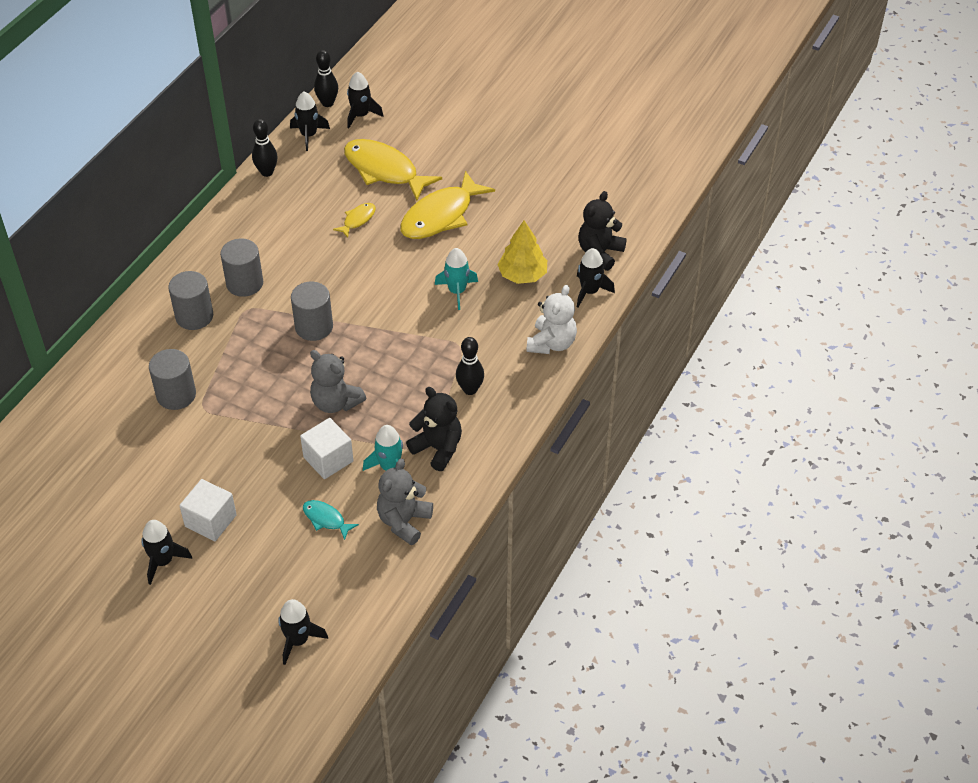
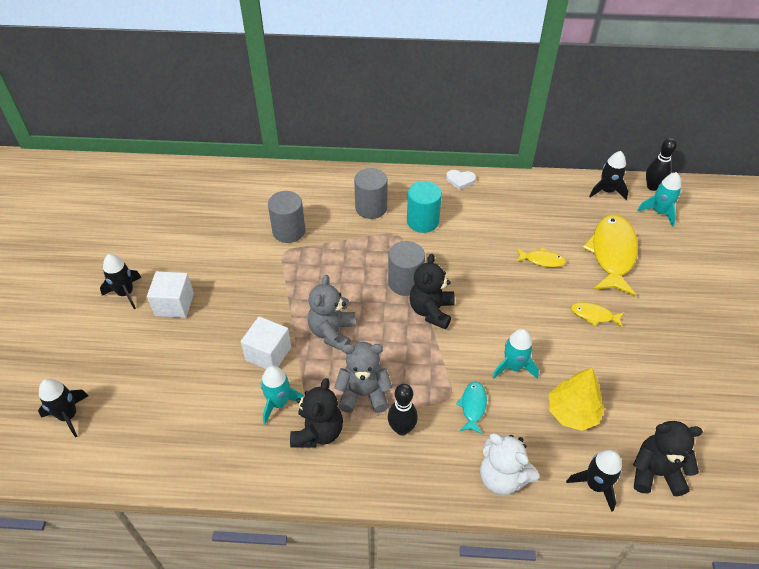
camera: 65 degrees right, 0 degrees up
(210, 231) = (460, 180): none -> white heart
(244, 283) = (422, 221): grey cylinder -> turquoise cylinder
(267, 172) = (546, 184): black bowling pin -> none
(326, 519) = (203, 380): turquoise fish -> turquoise fish (473, 406)
(361, 115) = (659, 212): black rocket -> turquoise rocket
(361, 321) = (431, 311): none -> black teddy bear
(404, 521) = (222, 441): grey teddy bear -> grey teddy bear (363, 394)
(441, 216) = (594, 315): yellow fish -> yellow fish, size x0.47
(551, 343) = (502, 477): white teddy bear -> white teddy bear turned 45 degrees clockwise

